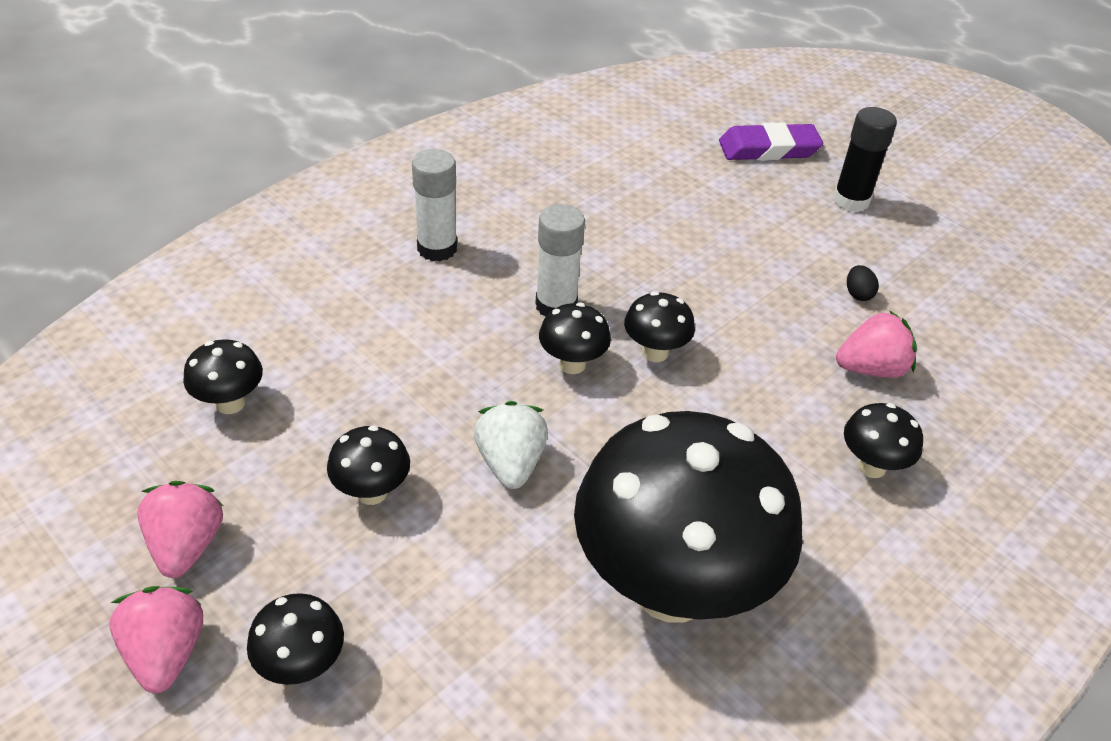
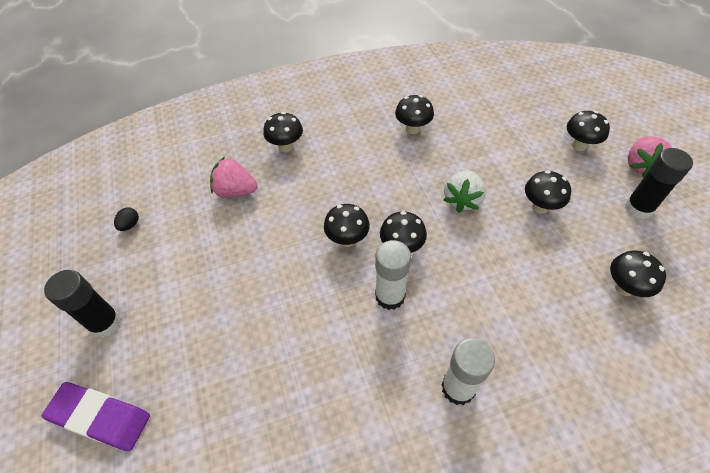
camera: 150 degrees left, 10 degrees up
(186, 546) = (638, 208): pink strawberry -> black glue stick
(671, 587) = (412, 129): black mushroom -> black mushroom, size x0.40
(858, 294) = (191, 239): black egg -> black egg (130, 225)

